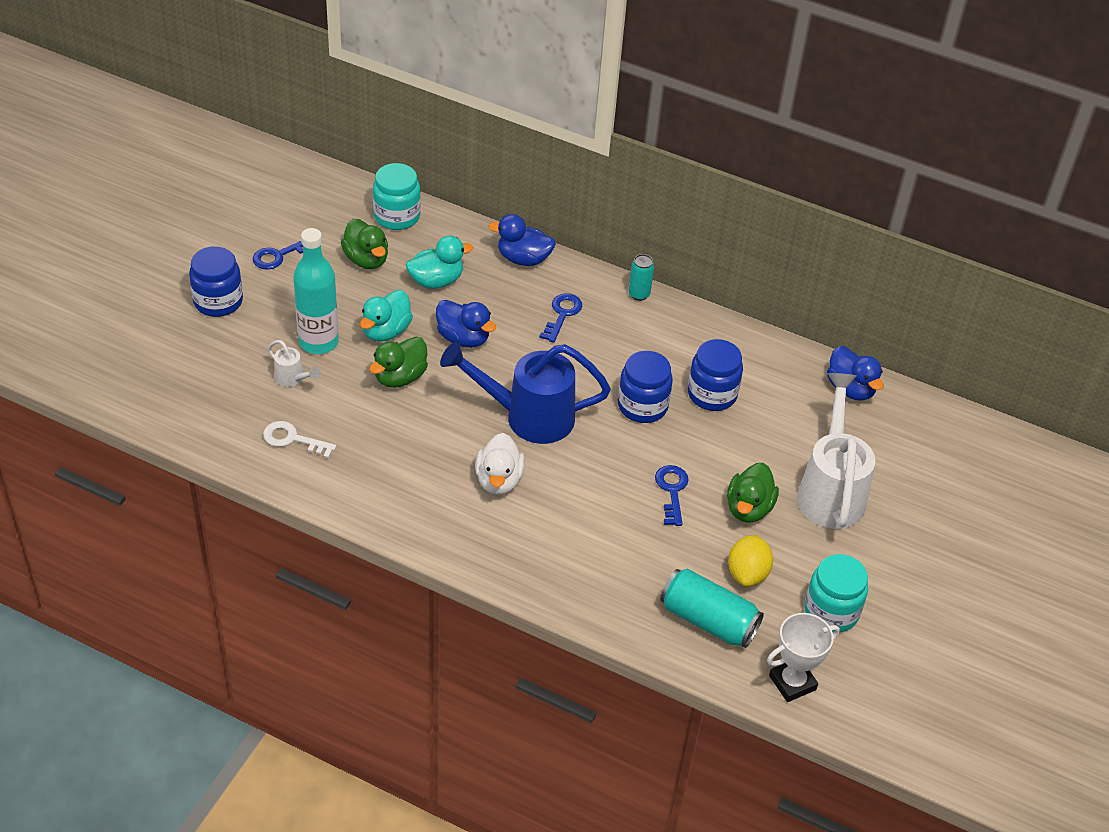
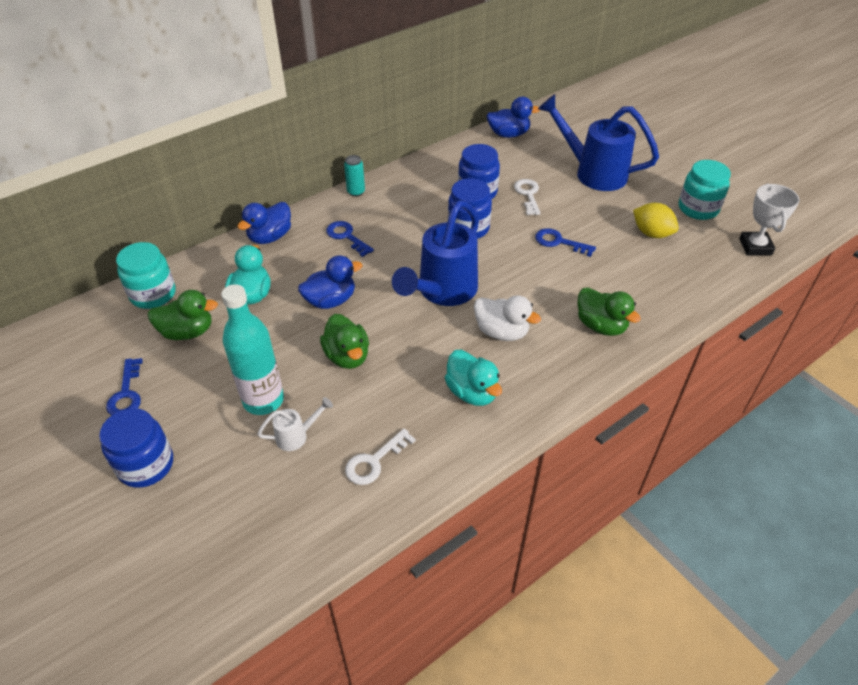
camera: 60 degrees left, 0 degrees up
(386, 331) = (285, 347): turquoise duck -> turquoise duck (472, 392)
(708, 620) = (688, 266): turquoise can -> none
(740, 440) = (528, 195): none -> white key
(748, 508) = (592, 212): green duck -> green duck (601, 326)
(830, 490) = (592, 172): white watering can -> blue watering can

